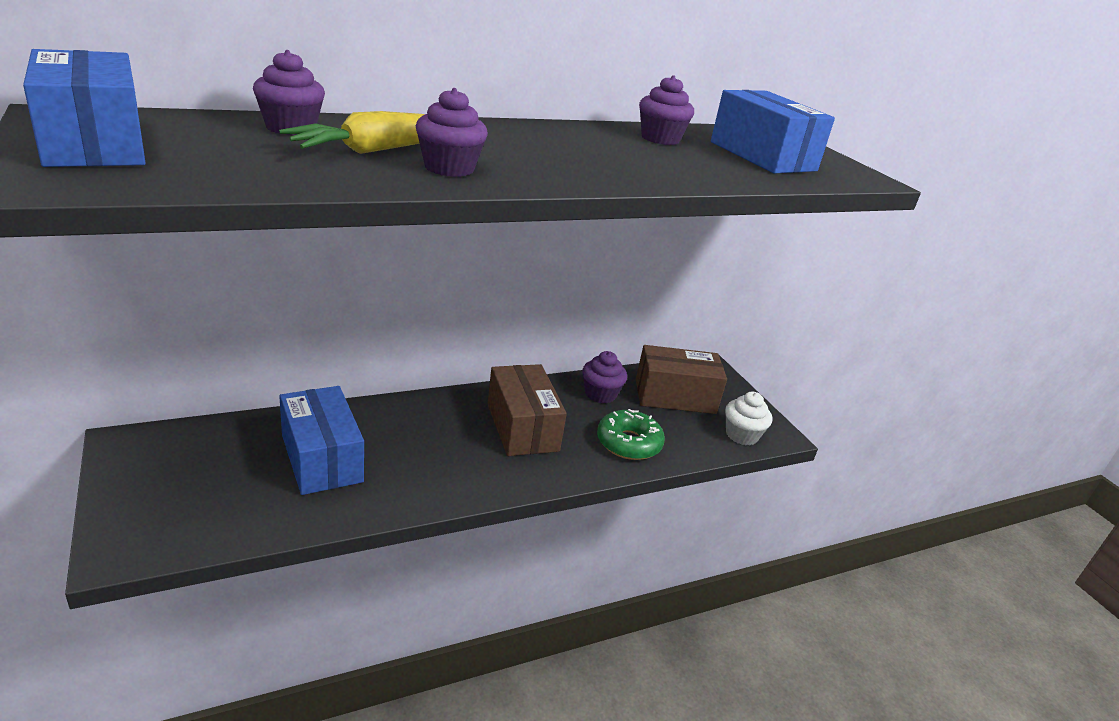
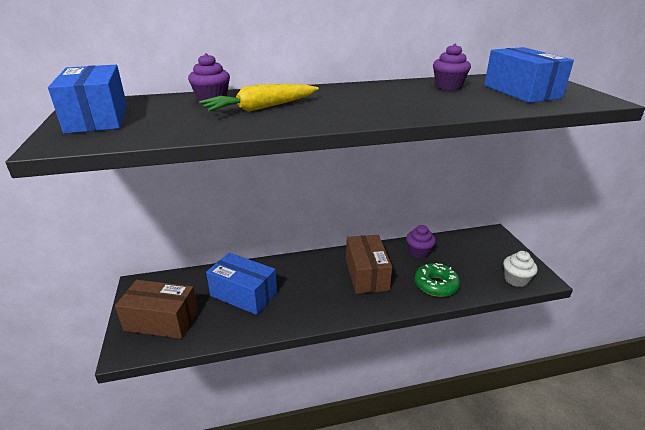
camera: 15 degrees right, 0 degrees up
(321, 458) = (243, 294): blue box -> blue box turned 45 degrees counterclockwise
(449, 168) = (301, 116): purple cupcake -> none
(675, 396) = (469, 253): brown box -> brown box (161, 320)

